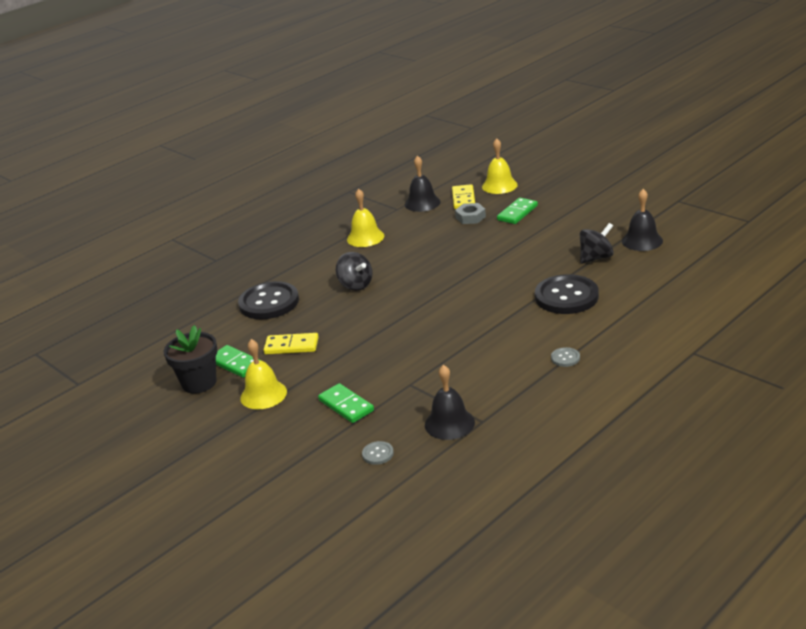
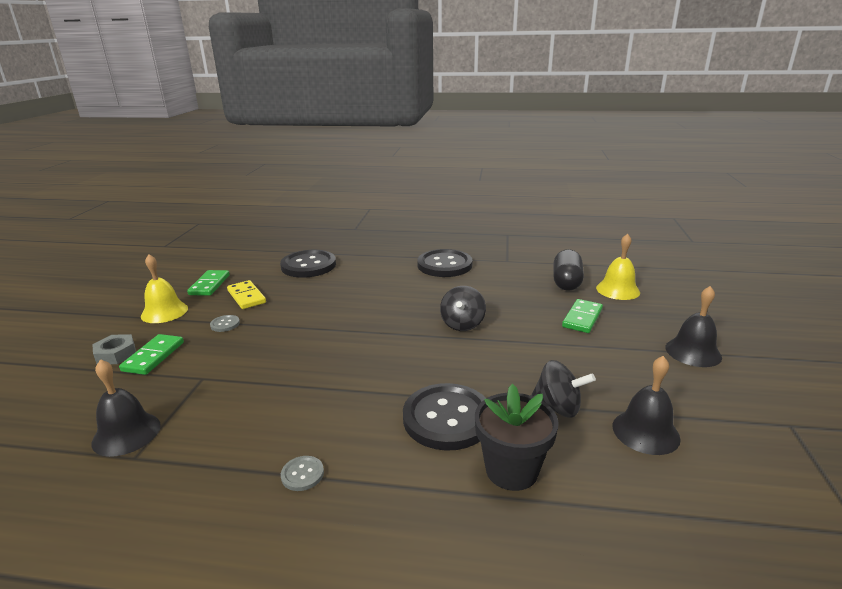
camera: 50 degrees right, 5 degrees down
(199, 383) = (176, 282): black flower pot -> black flower pot (511, 470)
(356, 285) = (363, 288): black spinning top -> black spinning top (462, 324)
(365, 237) = (444, 265): yellow bell -> black button
(378, 454) = (62, 407): grey button -> grey button (225, 324)
(422, 203) = (531, 267): black bell -> black bell (693, 352)
(463, 199) = (566, 282): yellow domino -> black capsule
(470, 217) = (539, 297): grey nut -> grey nut (116, 354)
(517, 213) = (582, 318): green domino -> green domino turned 60 degrees counterclockwise

